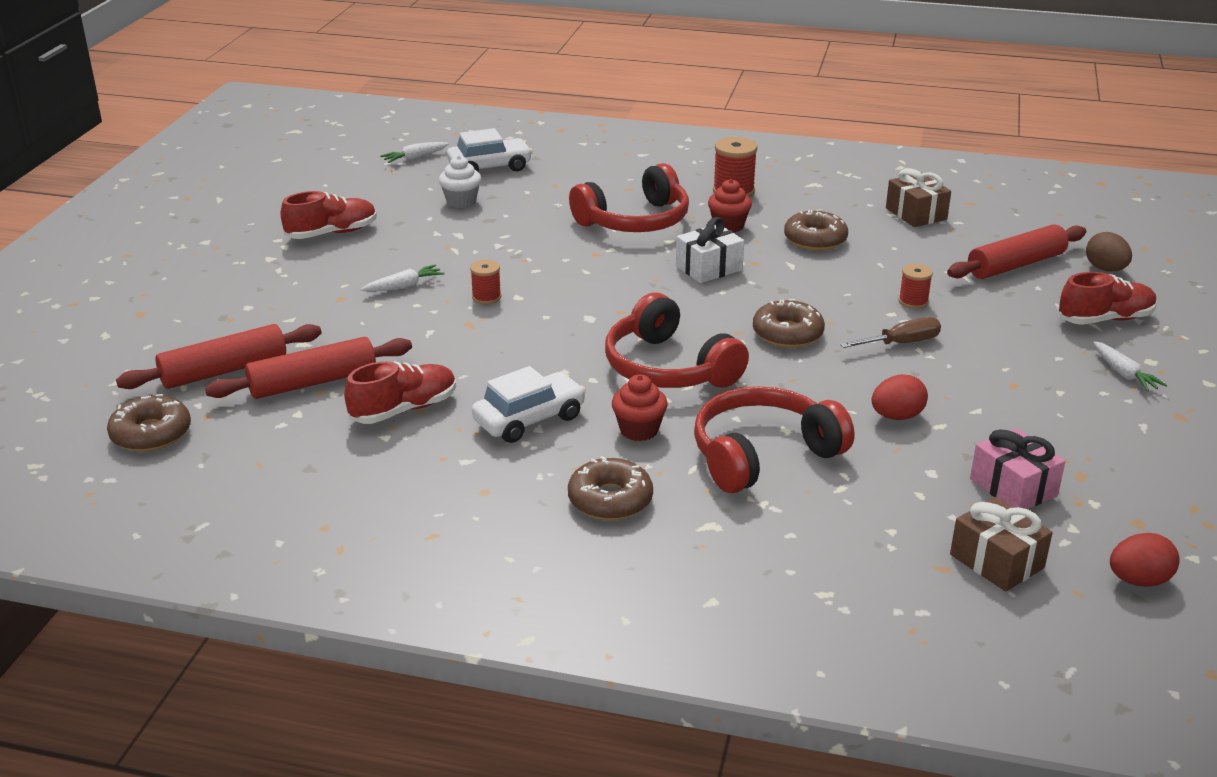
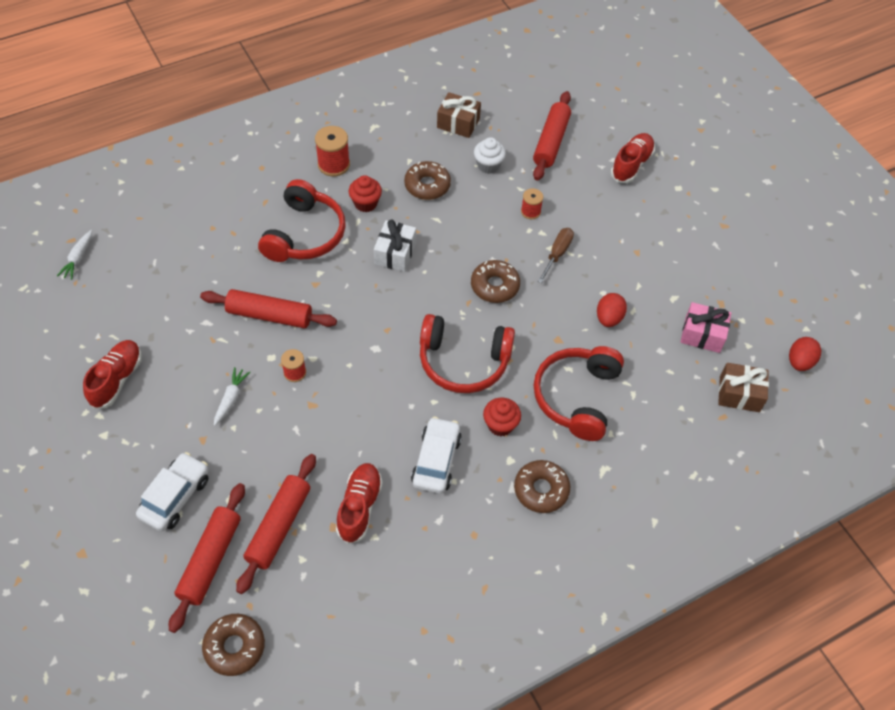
camera: 45 degrees left, 25 degrees up
(461, 201) = (168, 286): white cupcake -> white cupcake (488, 165)
(490, 167) = (146, 236): white car -> white car (175, 497)
(521, 254) = (269, 315): none -> red rolling pin
(1105, 269) = (596, 117): brown egg -> none
(1124, 374) = (676, 207): white carrot -> none

